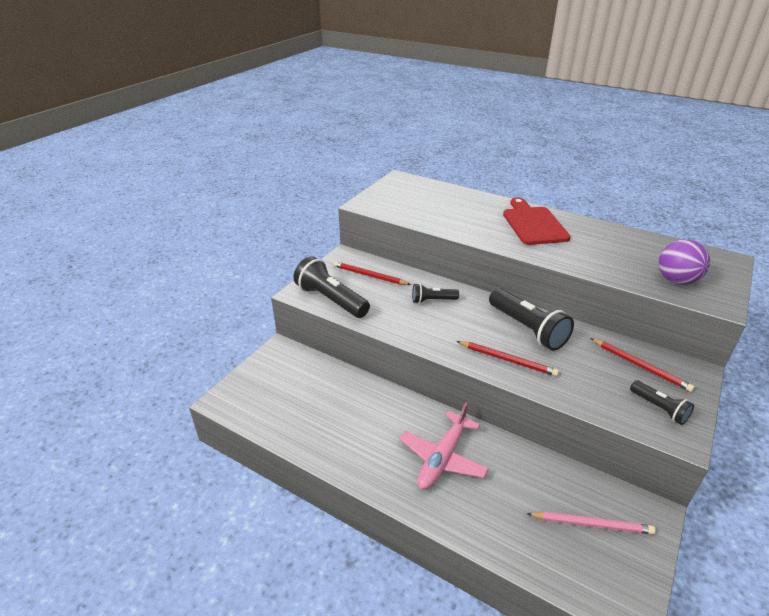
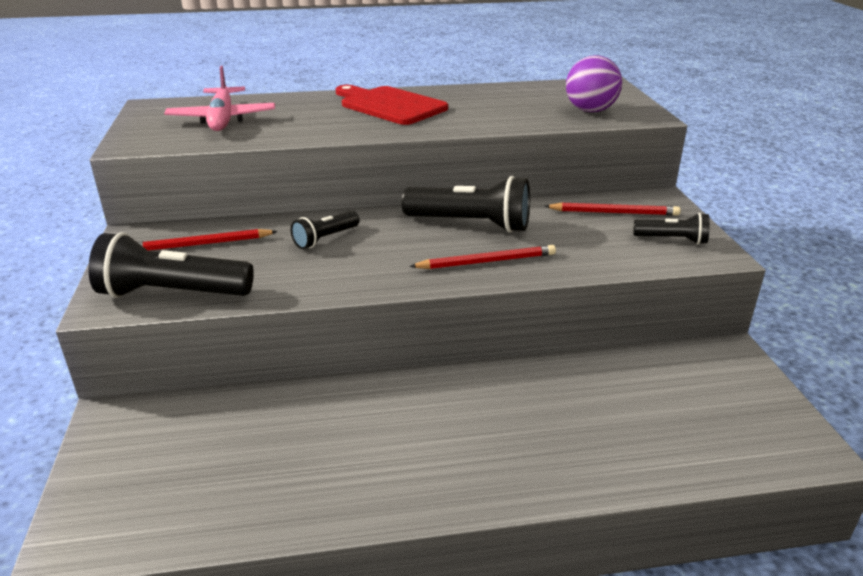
camera: 40 degrees left, 5 degrees down
(443, 457) = (491, 421): pink plane -> pink plane (222, 119)
(591, 524) = (700, 395): pink pencil -> none

